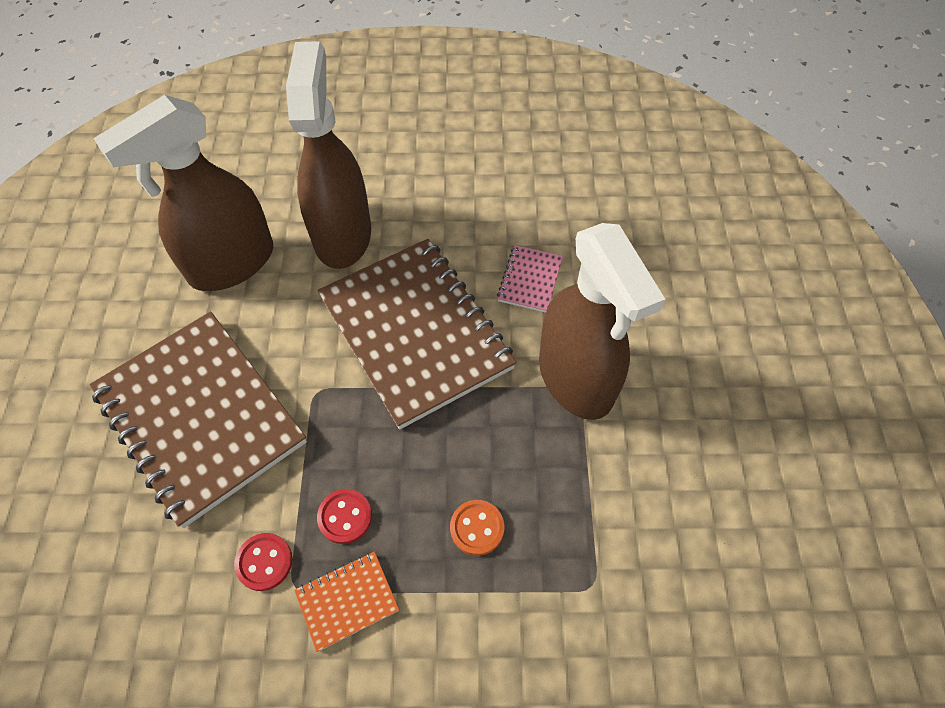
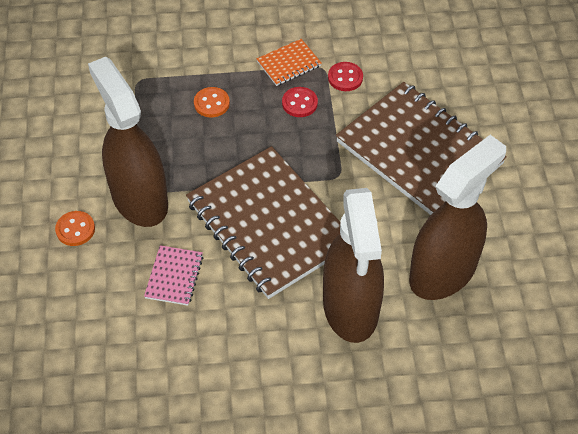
camera: 175 degrees right, 5 degrees down
(651, 344) = (75, 229): none -> orange button

